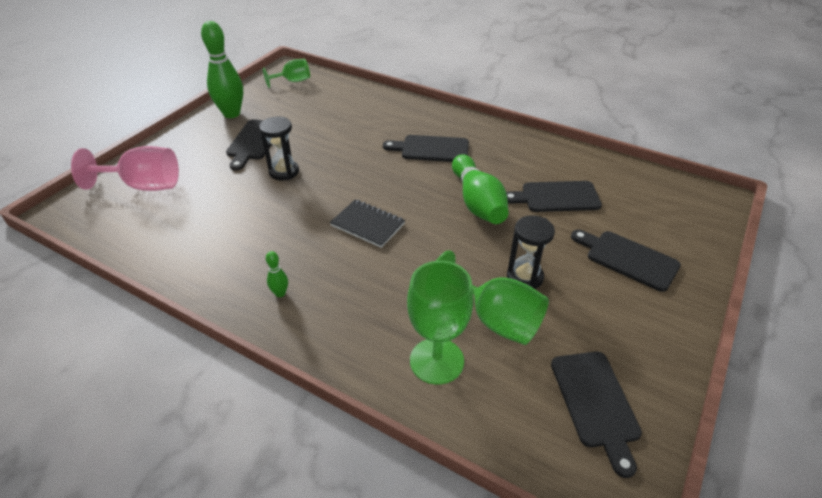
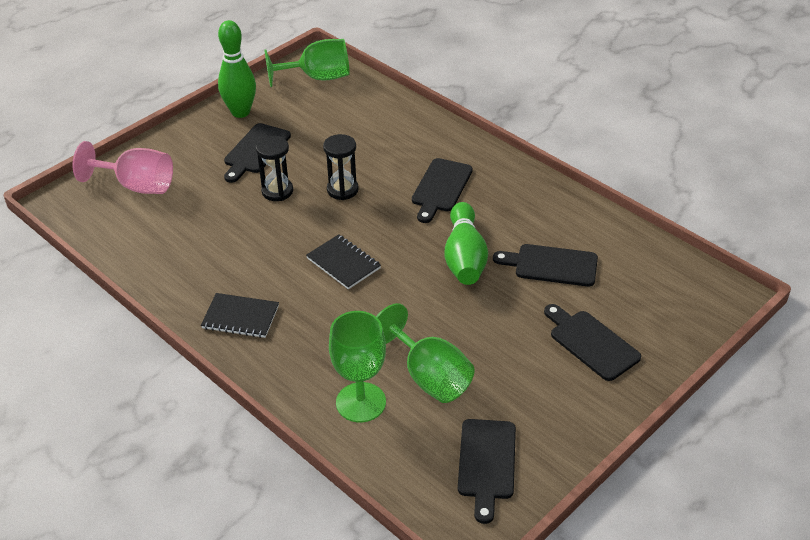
camera: 15 degrees right, 0 degrees up
(280, 293) = (240, 317): green bowling pin -> black notebook
(293, 81) = (317, 77): green goblet -> green goblet, size x1.61
(431, 149) = (441, 188): black cutting board -> black cutting board turned 90 degrees counterclockwise
(525, 277) = (477, 342): black hourglass -> black hourglass (342, 190)

